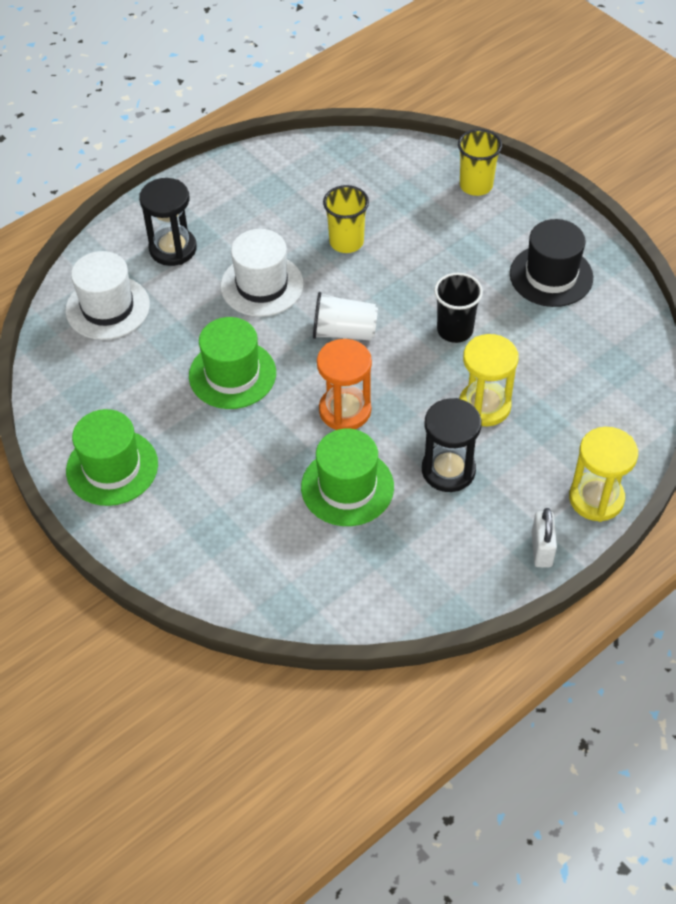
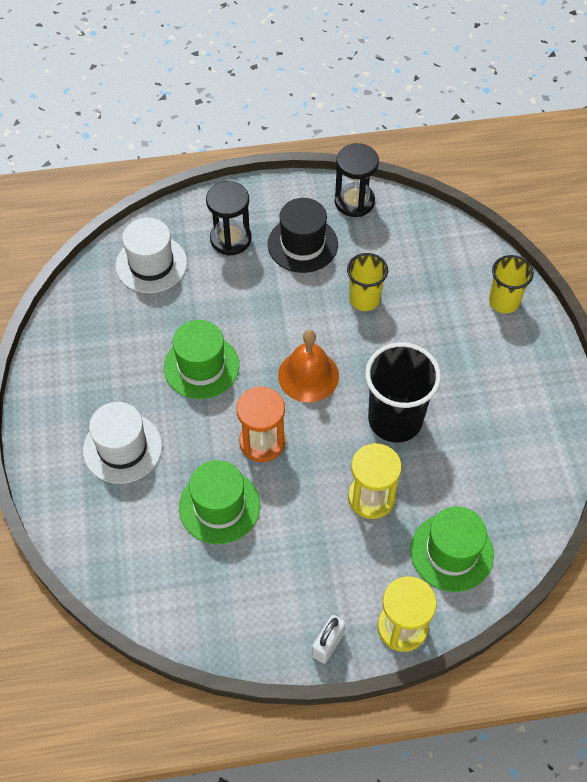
camera: 30 degrees right, 5 degrees up
(112, 467) = (67, 395): green hat -> green hat (451, 552)
(262, 285) = (274, 303): white hat -> white hat (122, 448)
(344, 332) = (308, 375): white cup -> orange bell
(448, 470) = (304, 536): black hourglass -> black hourglass (354, 201)
(455, 330) = (395, 420): black cup -> black cup, size x1.66
(551, 276) = (508, 413): black hat -> black hat (302, 244)

